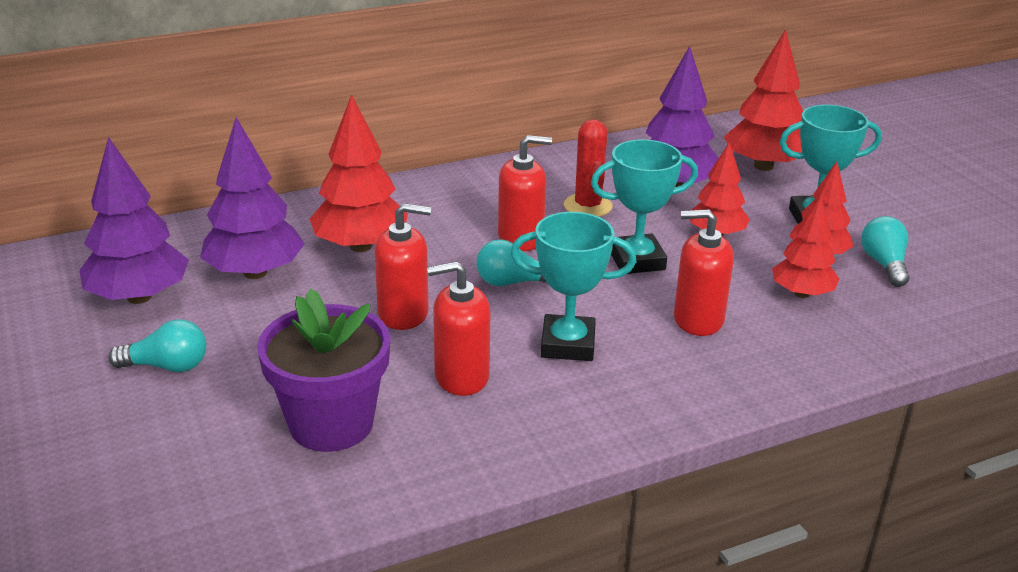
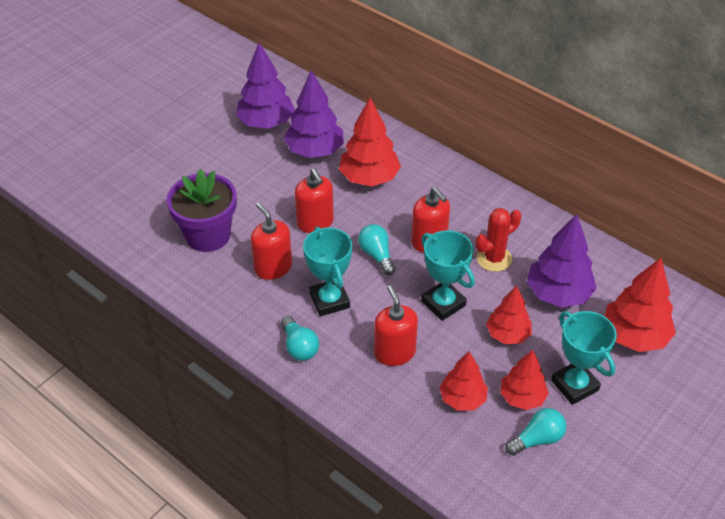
camera: 65 degrees right, 15 degrees up
(167, 366) = (218, 160): turquoise light bulb -> turquoise light bulb (299, 347)

